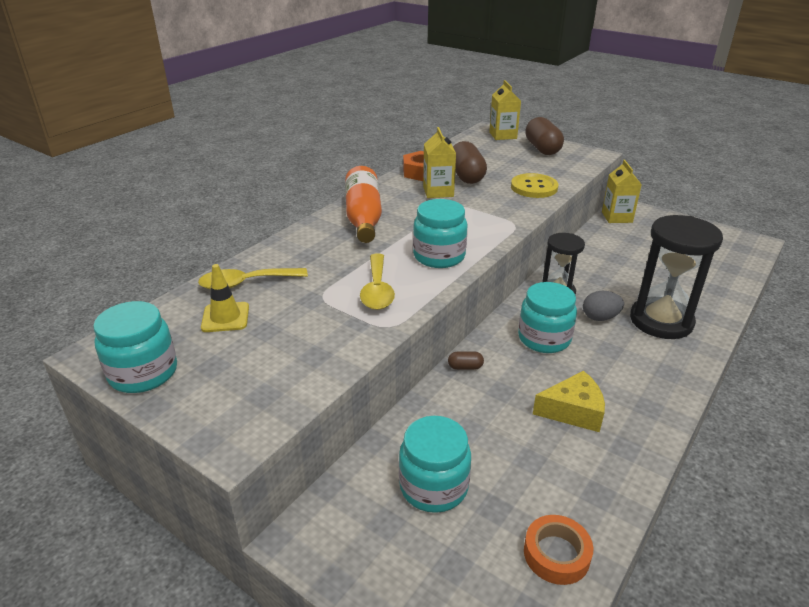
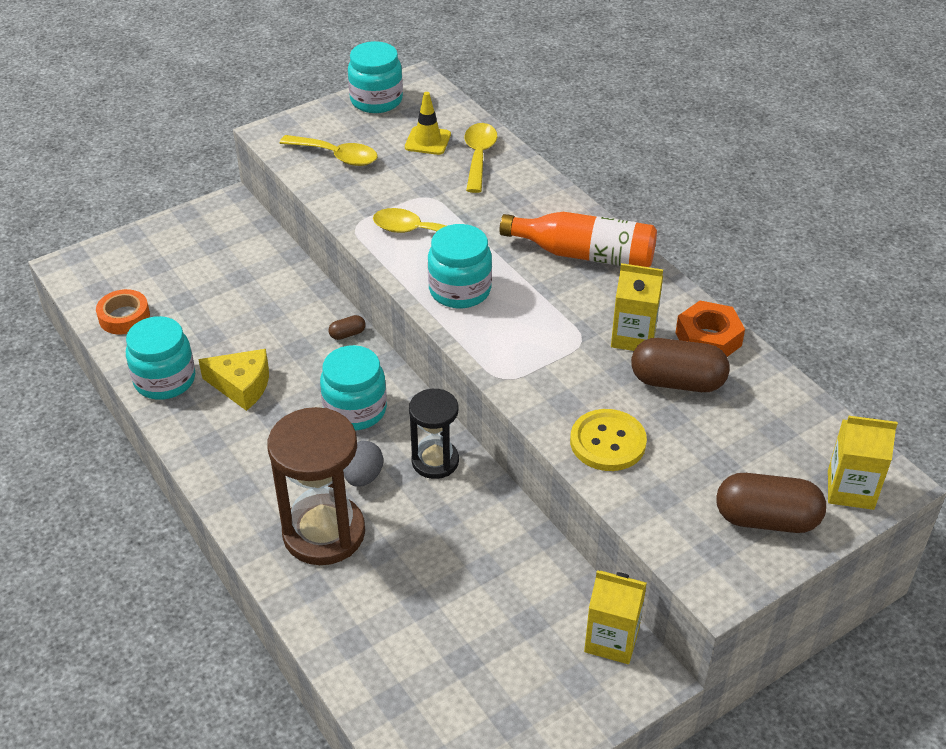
camera: 110 degrees right, 10 degrees up
(271, 372) = (336, 156): none -> yellow spoon
(433, 486) = (225, 275): turquoise jar -> turquoise jar (165, 380)
(465, 367) = (347, 334): brown capsule -> brown capsule turned 45 degrees clockwise
(573, 411) = (242, 386): yellow cheese -> yellow cheese turned 90 degrees counterclockwise
(661, 321) = (324, 533): black hourglass -> brown hourglass

